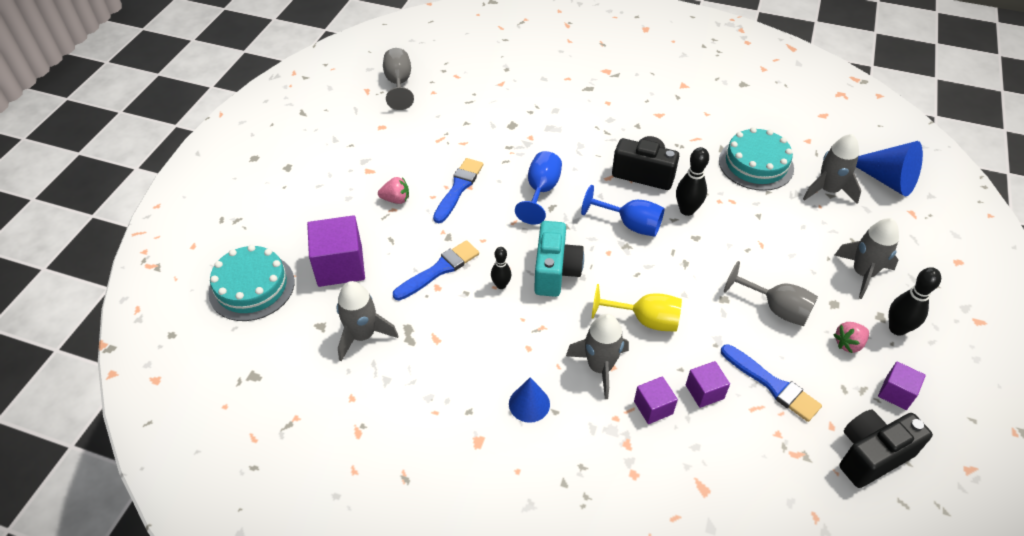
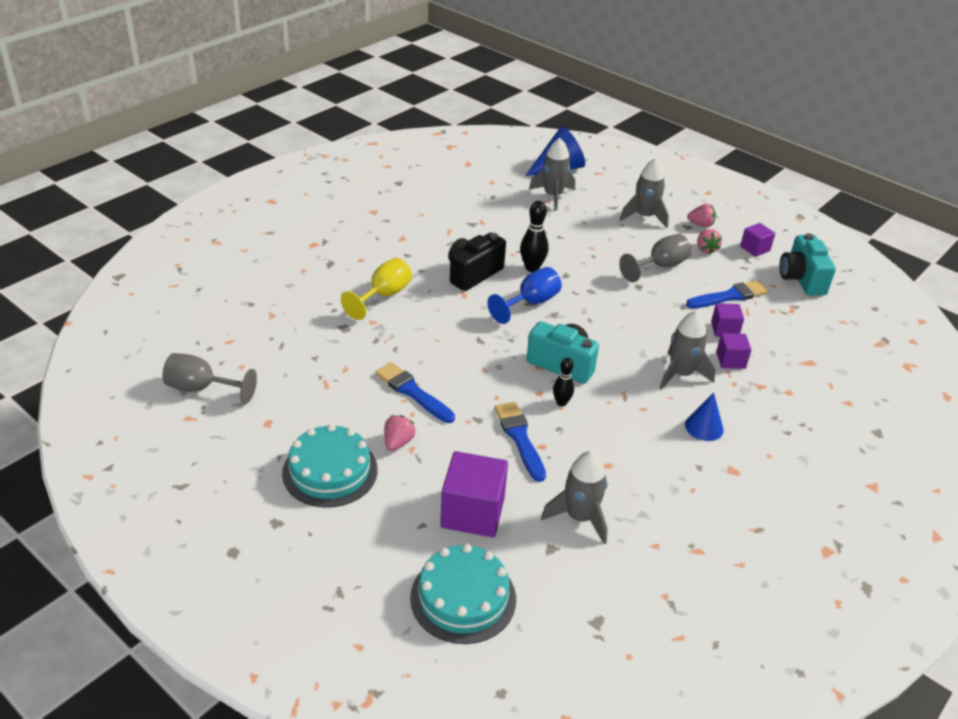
camera: 70 degrees left, 10 degrees down
(541, 191) = (454, 339): blue goblet -> none
(645, 320) = (642, 333): yellow goblet -> yellow goblet (383, 295)
(756, 164) = (501, 215): turquoise cake -> turquoise cake (330, 471)
(871, 455) = (801, 279): black camera -> turquoise camera
(897, 328) = (701, 225): black bowling pin -> pink strawberry

